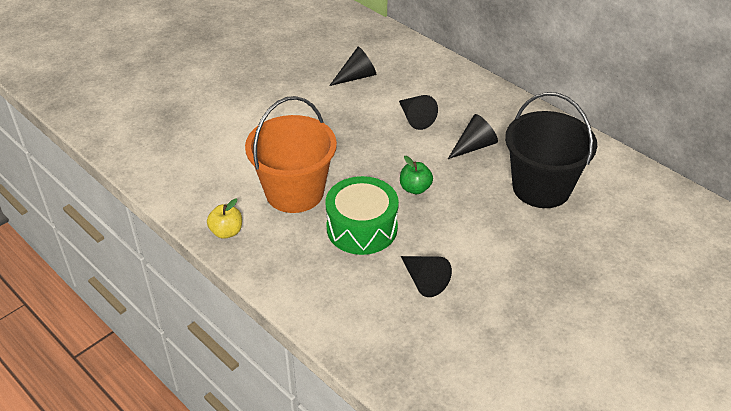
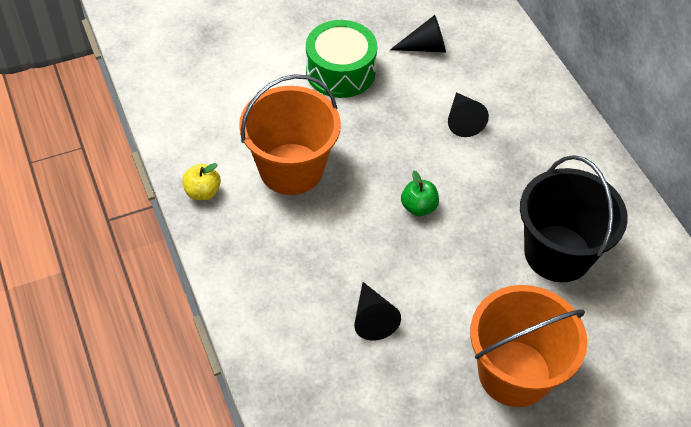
camera: 20 degrees right, 10 degrees up
(362, 228) = (339, 235): green drum -> green drum (340, 71)
(474, 146) = (510, 177): black cone -> none
(558, 282) = (514, 373): none -> orange bucket

